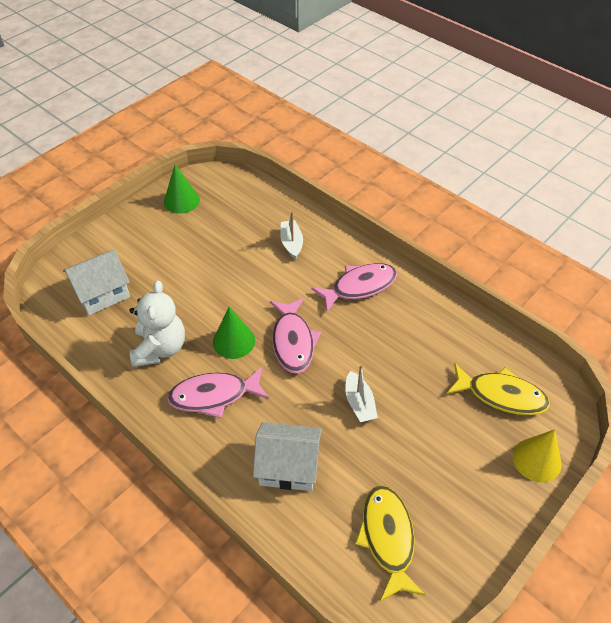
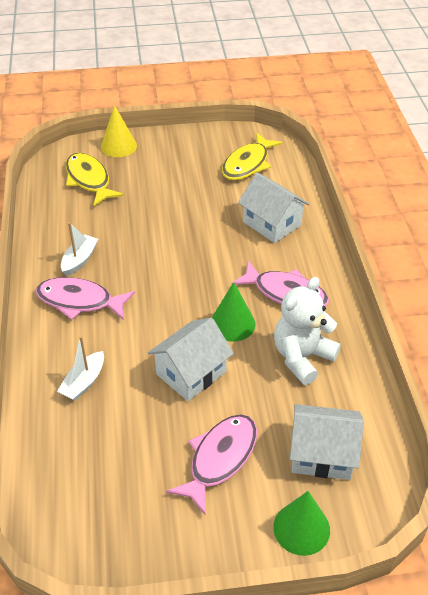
camera: 140 degrees left, 5 degrees down
(181, 201) = (137, 530): green cone -> green cone (301, 528)
(230, 289) = (191, 373): none -> white house
(293, 341) = (184, 293): pink fish -> pink fish (219, 459)
(359, 403) = (184, 228): white boat -> white boat (79, 260)

